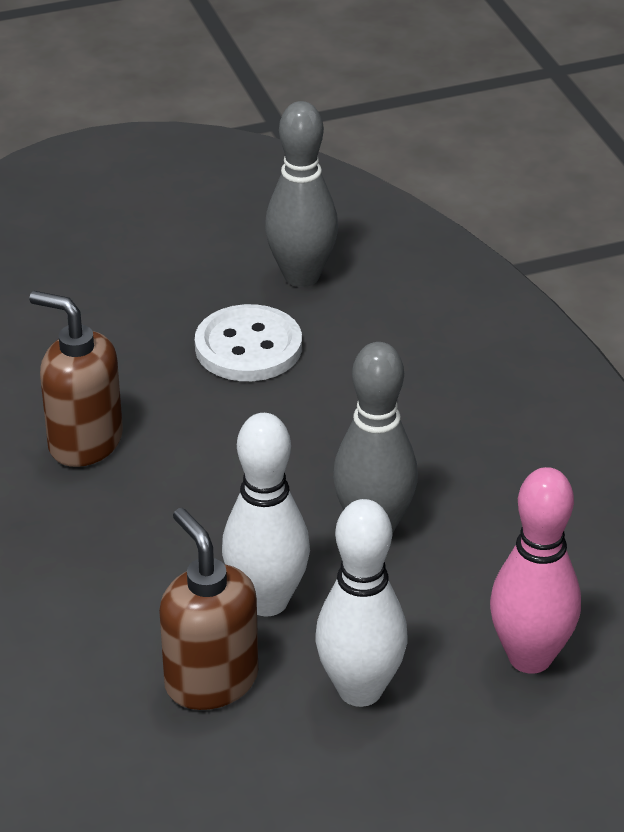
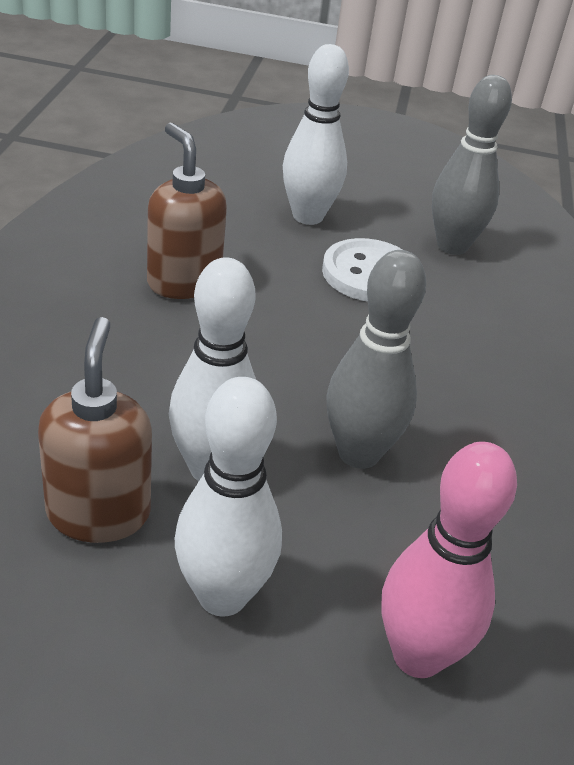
camera: 25 degrees right, 0 degrees up
(137, 308) = (308, 216): none -> white bowling pin

